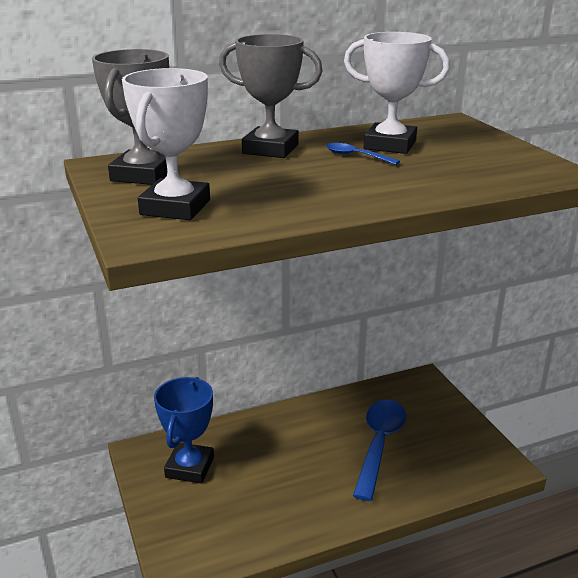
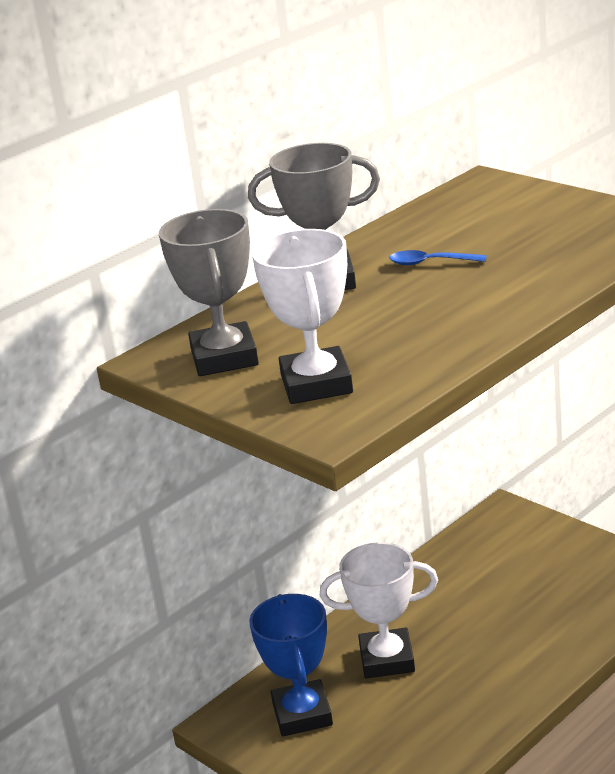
camera: 20 degrees left, 0 degrees up
(379, 444) = (505, 604): blue spoon -> none
(390, 145) = (450, 236): white trophy -> white trophy (387, 659)

